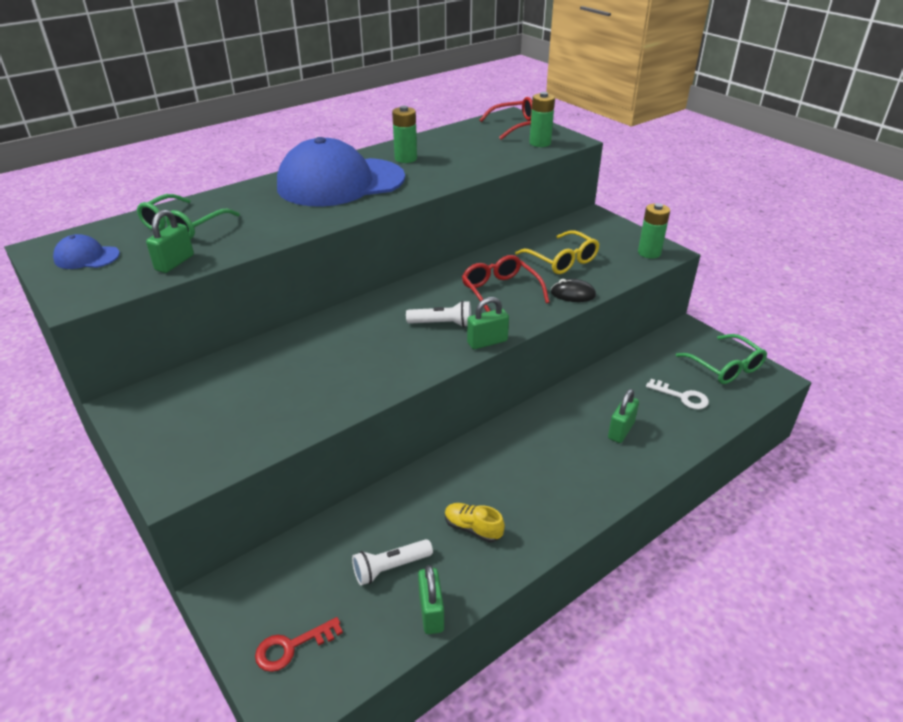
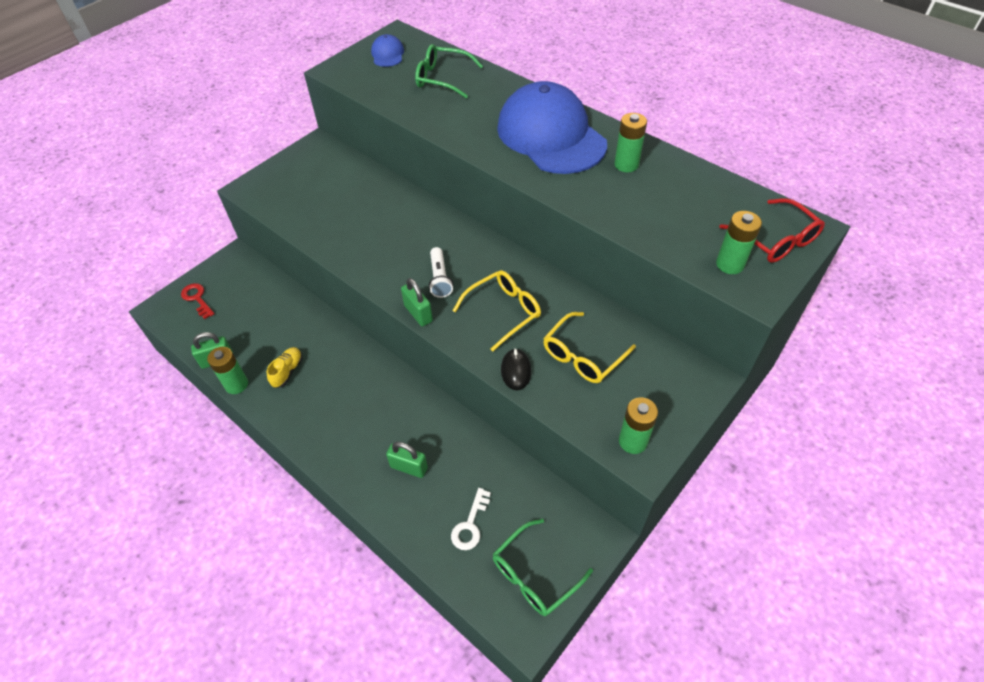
camera: 80 degrees right, 15 degrees up
(174, 263) = (387, 92): green padlock -> none
(390, 568) = (253, 331): white flashlight -> none
(481, 586) = (236, 384): none -> green battery
(500, 292) = (503, 311): red glasses -> yellow glasses

